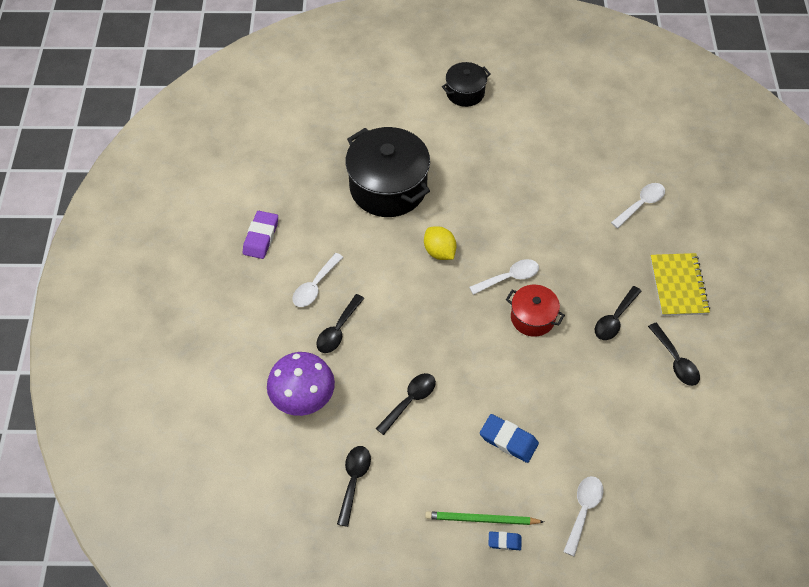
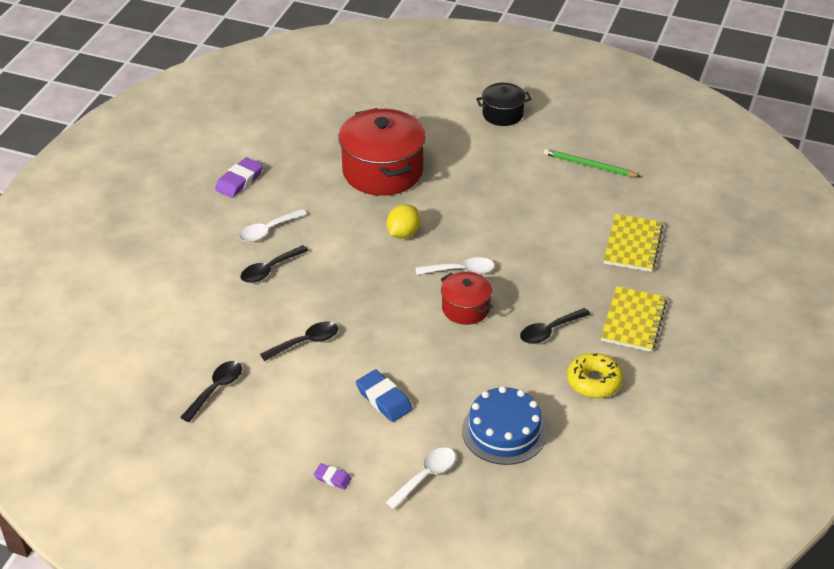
camera: 20 degrees right, 15 degrees down
(303, 398) = (206, 313): purple mushroom -> none
(388, 187) = (382, 171): black pot -> red pot
(439, 251) = (403, 233): yellow lemon -> yellow lemon turned 45 degrees clockwise
(481, 519) = (320, 454): green pencil -> green pencil (589, 165)
(504, 541) = (332, 478): blue eraser -> purple eraser
(626, 439) = (504, 431): none -> blue cake
(641, 204) = (633, 245): white spoon -> yellow notebook
(675, 361) = (594, 381): black spoon -> yellow donut

